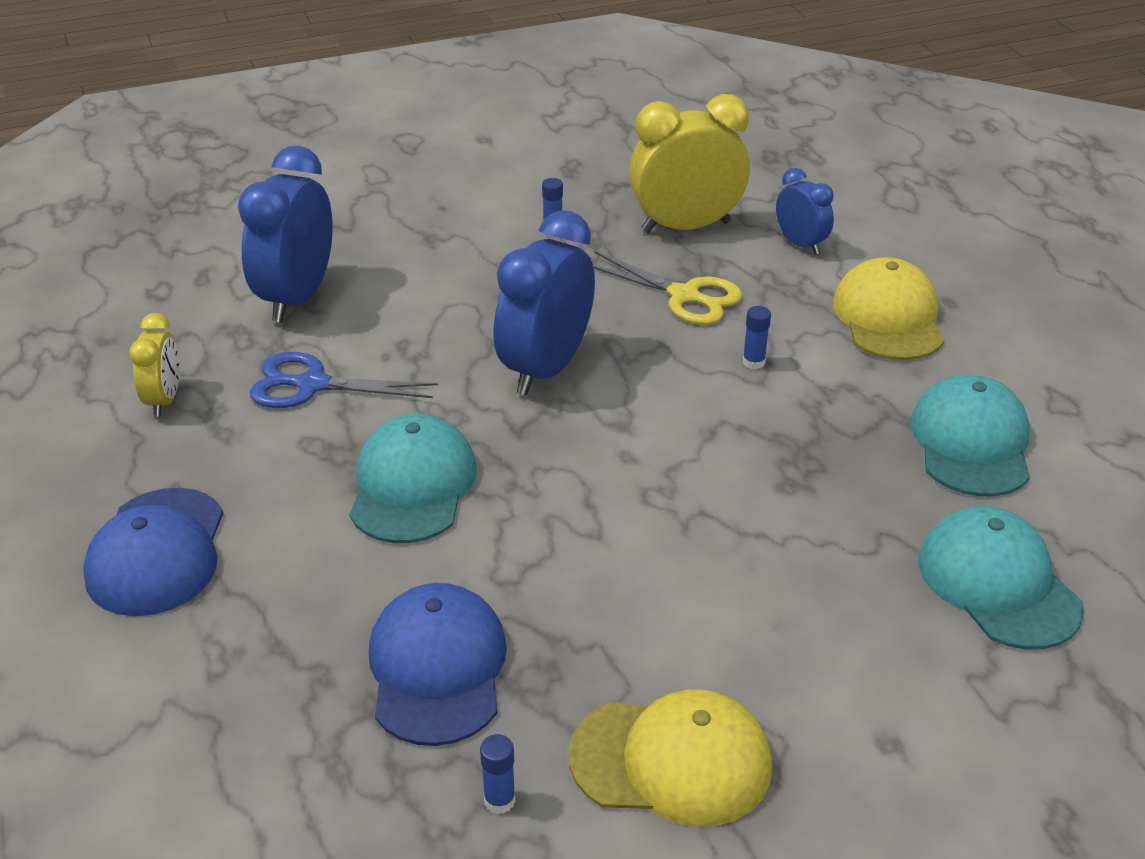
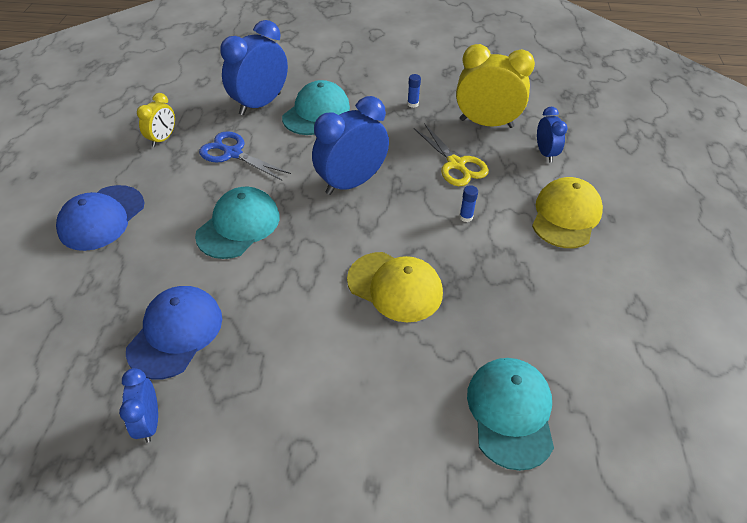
camera: 25 degrees right, 10 degrees up
(499, 800) = (149, 422): blue glue stick -> blue clock
(671, 761) = (248, 440): yellow cap -> yellow cap (395, 286)
(971, 443) = (559, 314): turquoise cap -> turquoise cap (316, 112)

